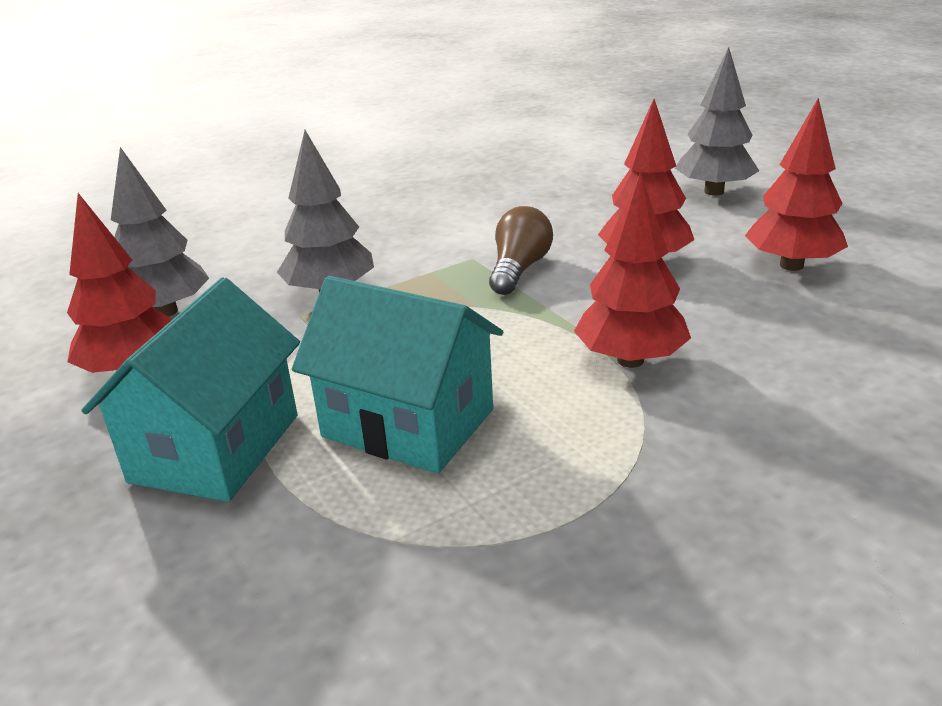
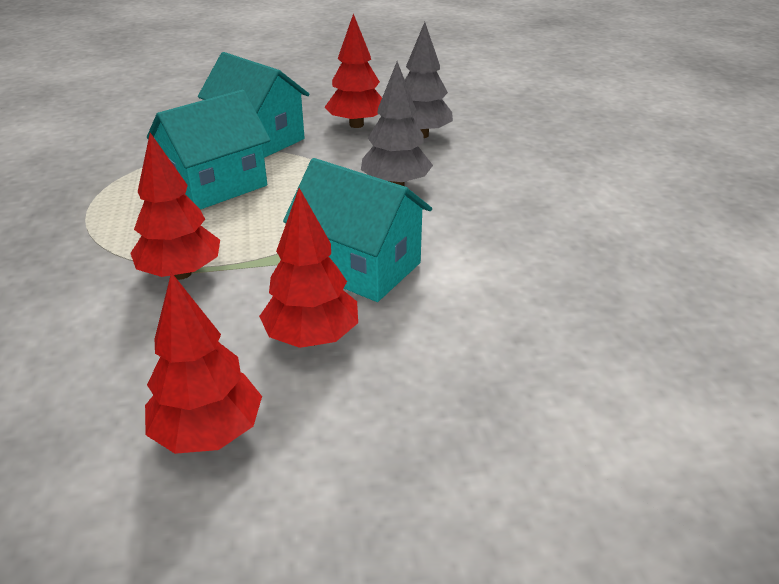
camera: 110 degrees right, 5 degrees up
(519, 269) = (360, 266): brown light bulb -> turquoise house
(714, 191) = (442, 477): grey tree -> none

